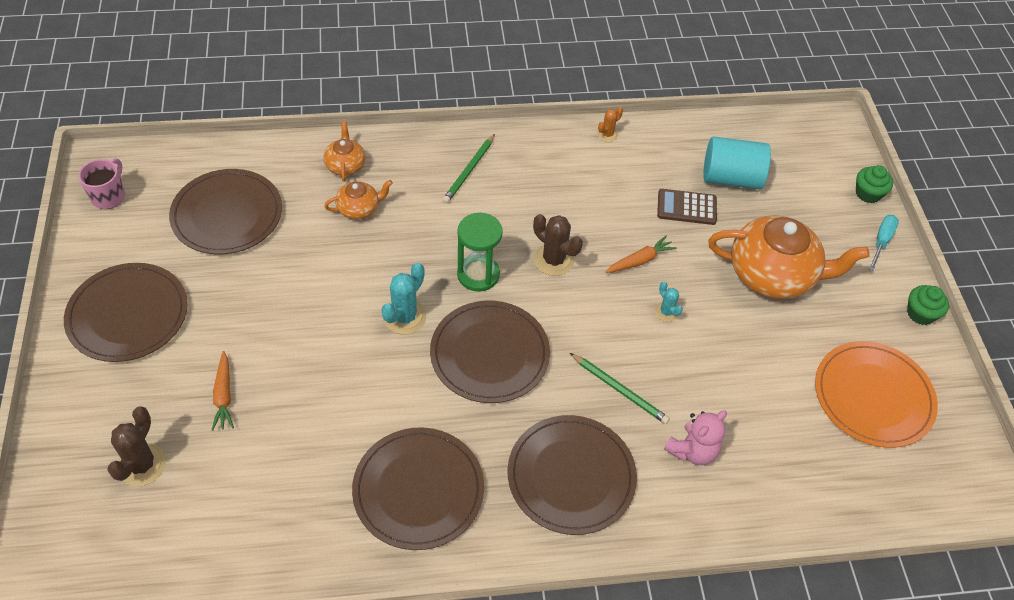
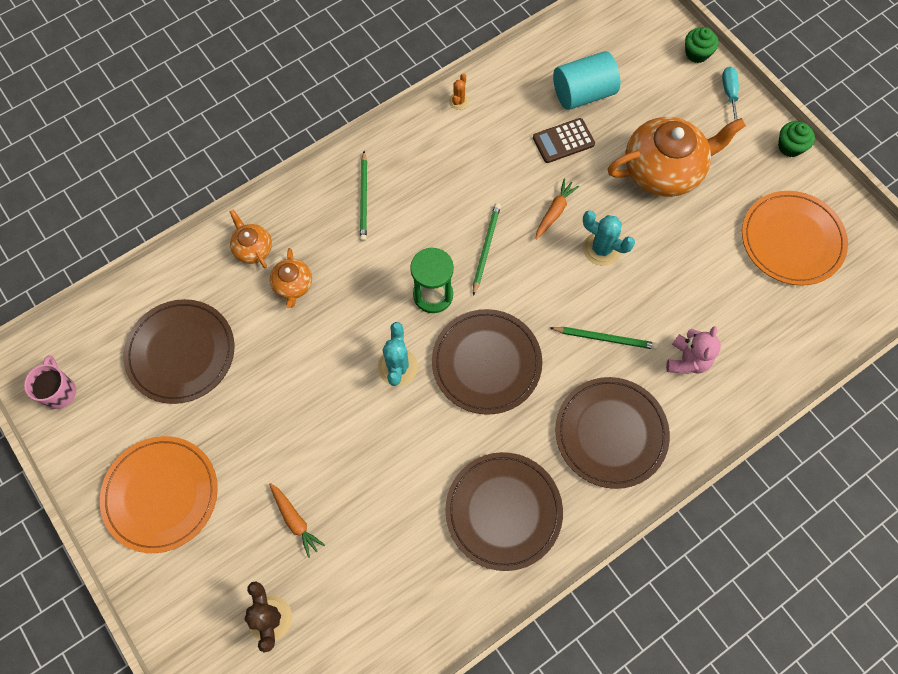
camera: 25 degrees left, 15 degrees up
(128, 315) = (161, 494): brown plate -> orange plate
(359, 208) = (293, 285): orange teapot -> orange teapot turned 135 degrees clockwise
(553, 260) = (486, 248): brown cactus -> green pencil
(666, 312) = (601, 249): turquoise cactus -> turquoise cactus, size x1.75

